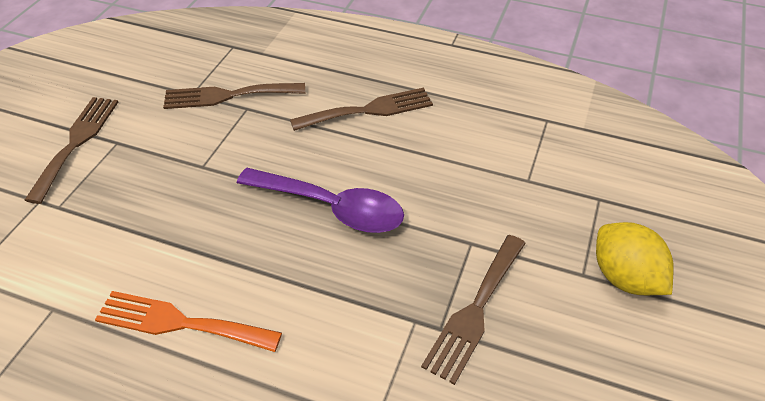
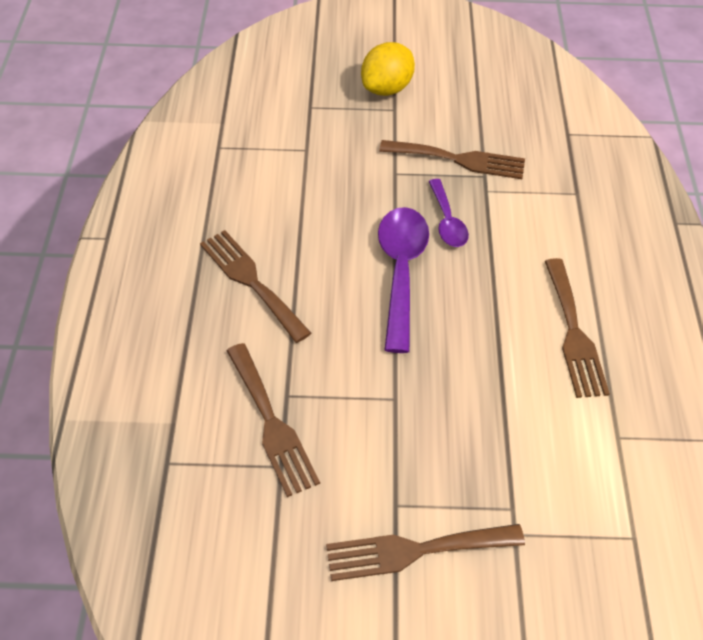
camera: 110 degrees left, 5 degrees up
(180, 323) = (573, 333): orange fork -> brown fork
(381, 266) = (447, 221): none -> purple spoon

